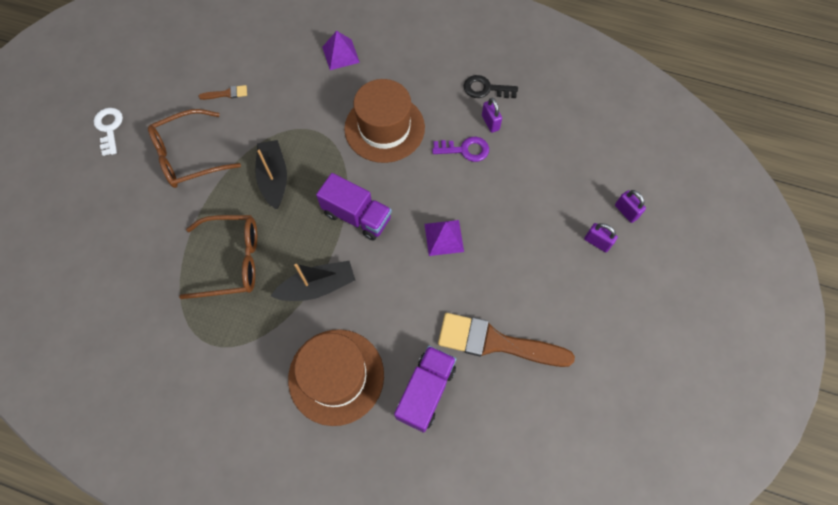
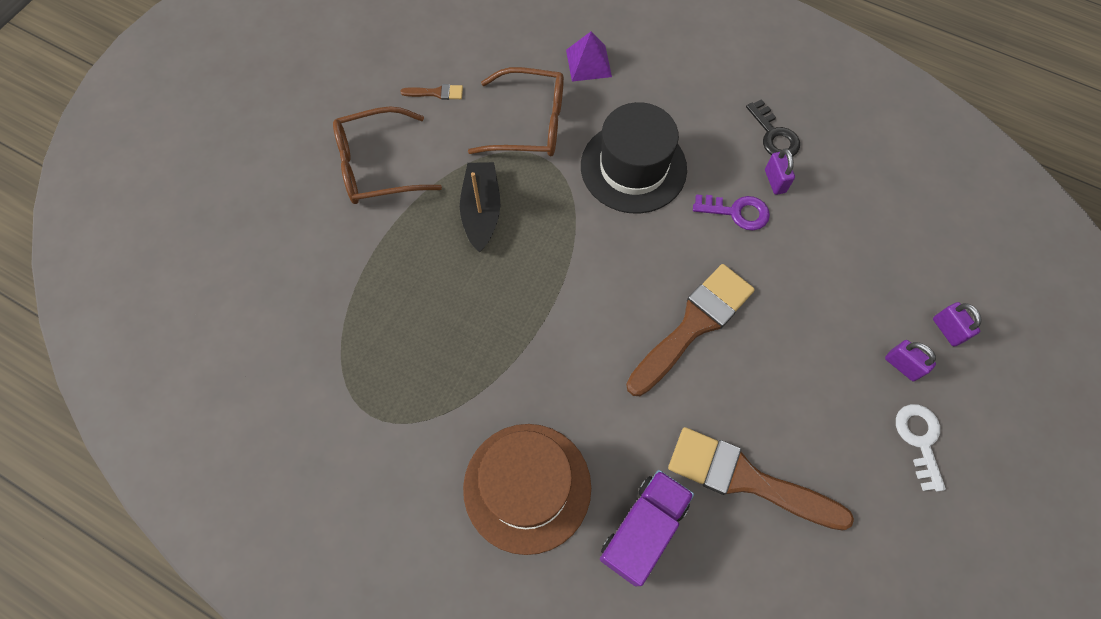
camera: 10 degrees right, 0 degrees up
(109, 128) = (284, 115): white key -> white key (919, 440)
(232, 261) = (413, 310): brown glasses -> brown glasses (529, 123)
(318, 286) = (519, 363): black boat -> none
(357, 216) = (582, 278): purple truck -> none
(384, 128) = (633, 167): brown hat -> black hat
(444, 237) = (693, 325): purple pyramid -> brown brush
(485, 89) = (774, 135): black key -> black key turned 135 degrees counterclockwise

